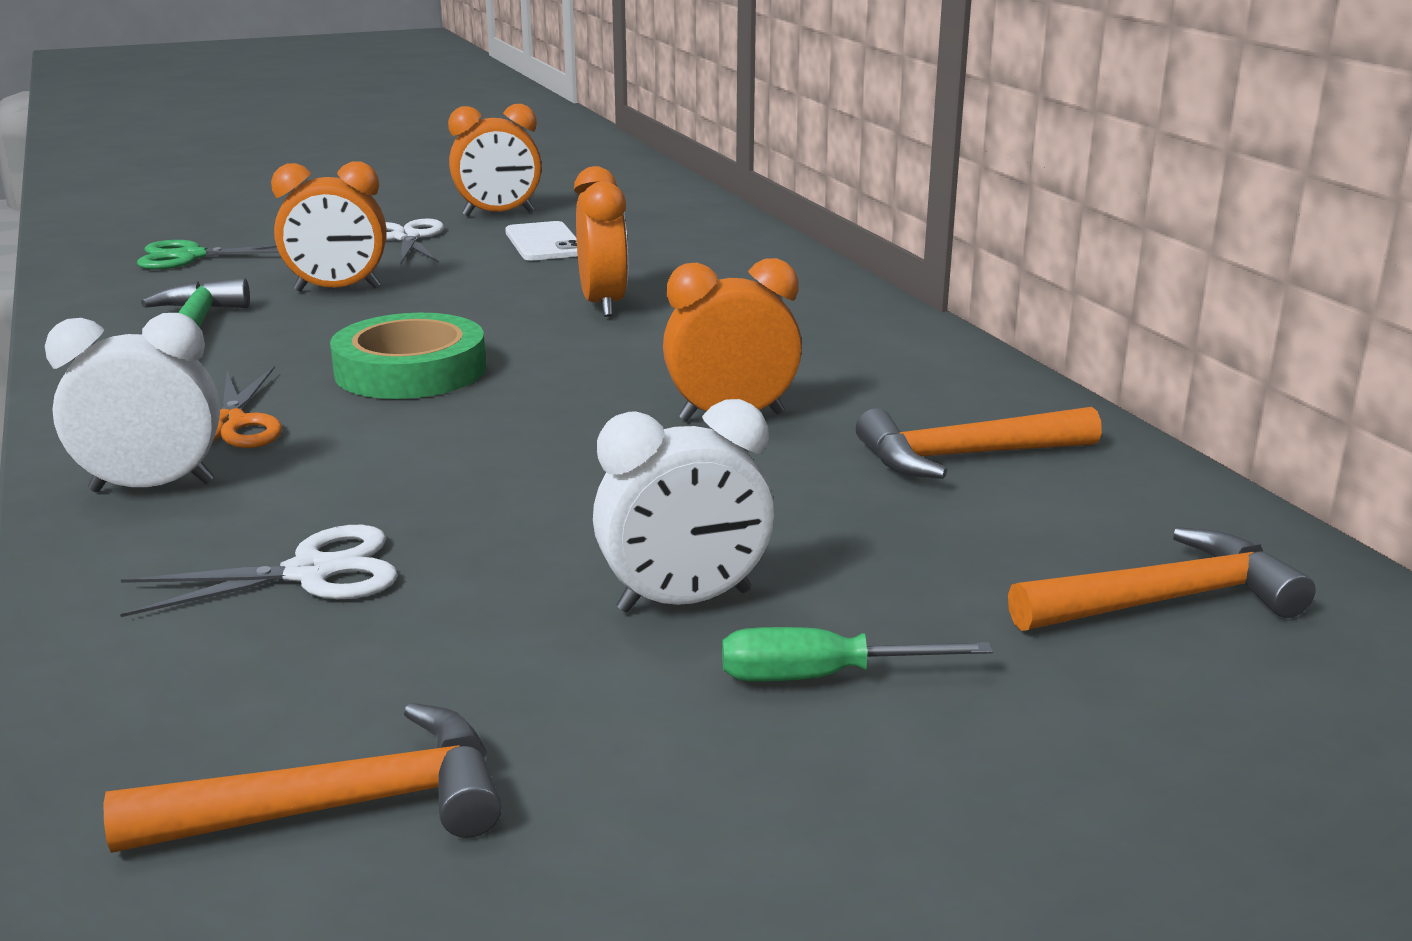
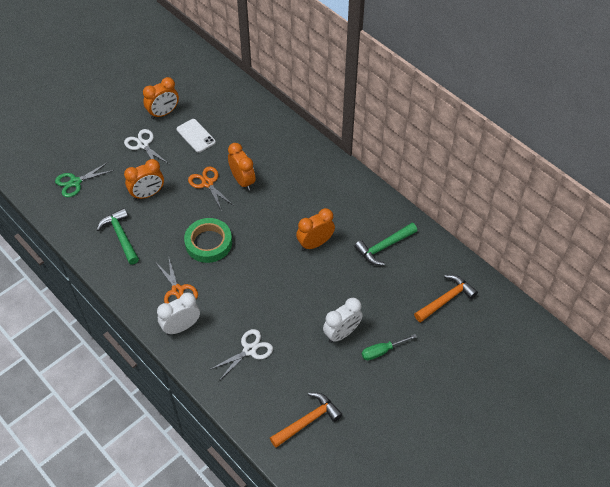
camera: 20 degrees left, 30 degrees up
(506, 296) = (207, 183): none -> orange scissors
(964, 456) = (384, 247): orange hammer -> green hammer

